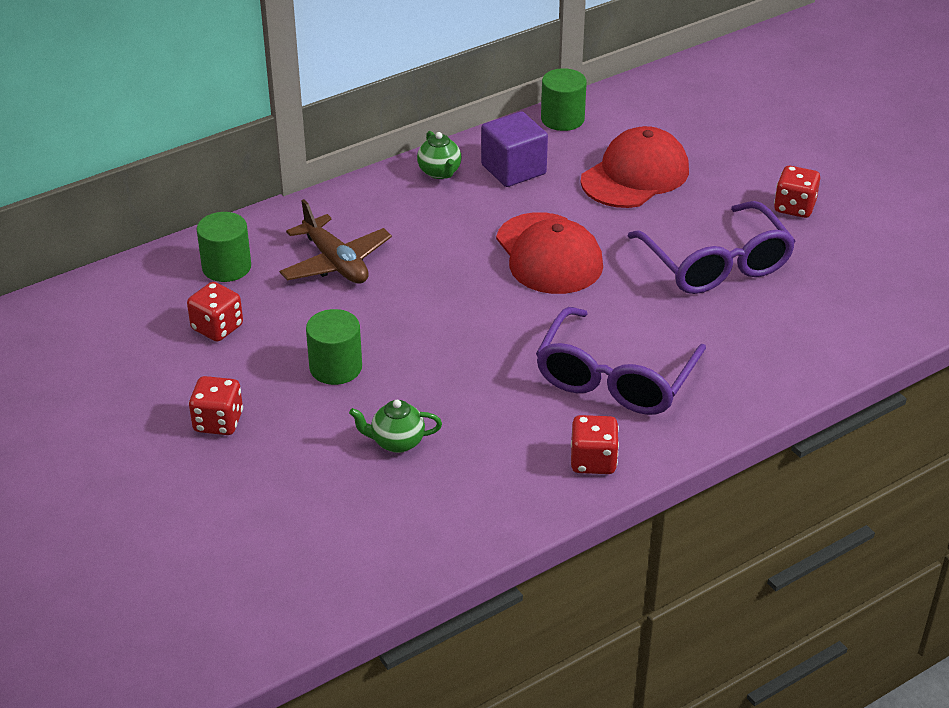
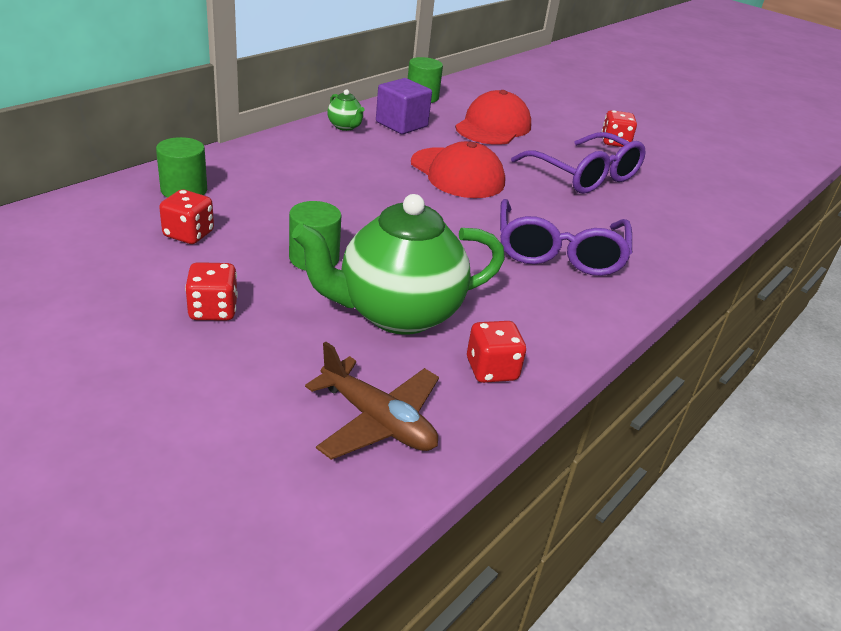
camera: 20 degrees left, 5 degrees down
(335, 262) = (283, 184): brown plane -> brown plane (377, 421)
(397, 442) = (397, 313): green teapot -> green teapot, size x2.39
(593, 461) = (579, 314): red dice -> red dice (491, 370)

